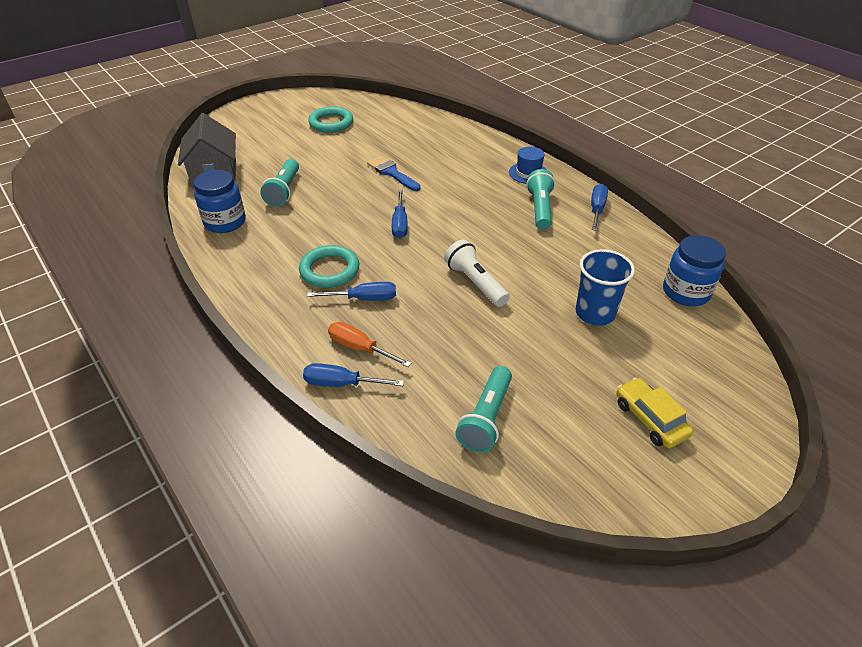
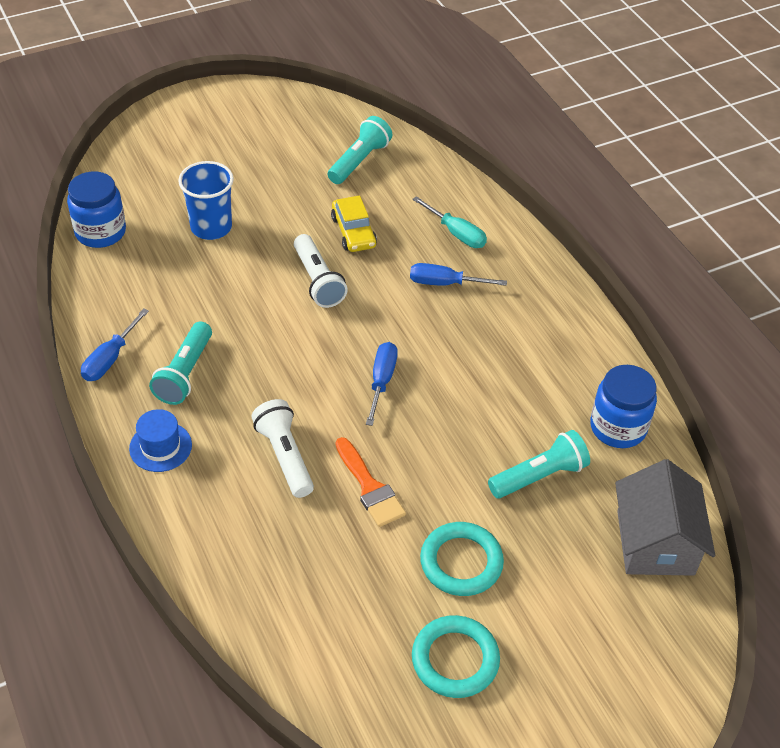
camera: 170 degrees left, 5 degrees up
(284, 191) = (539, 476): turquoise flashlight -> turquoise flashlight turned 45 degrees clockwise
(329, 270) = (480, 326): turquoise ring -> turquoise ring (461, 562)
(342, 384) = (476, 206): blue screwdriver -> none
(360, 348) = (456, 233): orange screwdriver -> turquoise screwdriver
(392, 173) = (370, 487): blue brush -> orange brush
(449, 179) = (285, 456): none -> white flashlight
(650, 419) = (227, 139): yellow car -> yellow car (353, 232)

